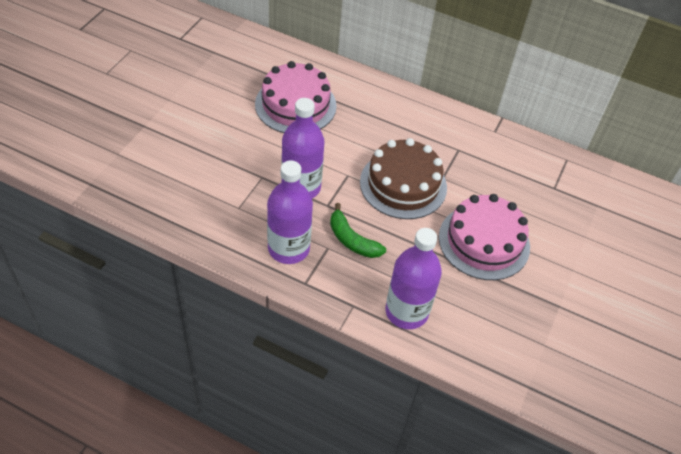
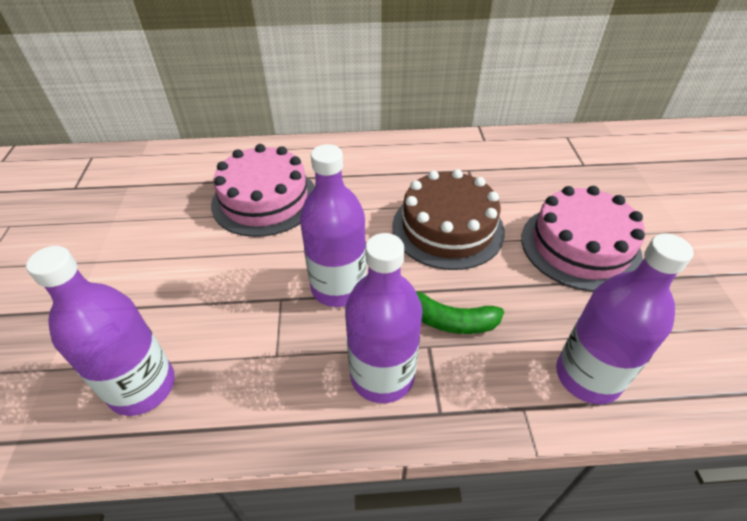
camera: 25 degrees left, 5 degrees down
(160, 188) = (142, 387): none -> purple bottle

